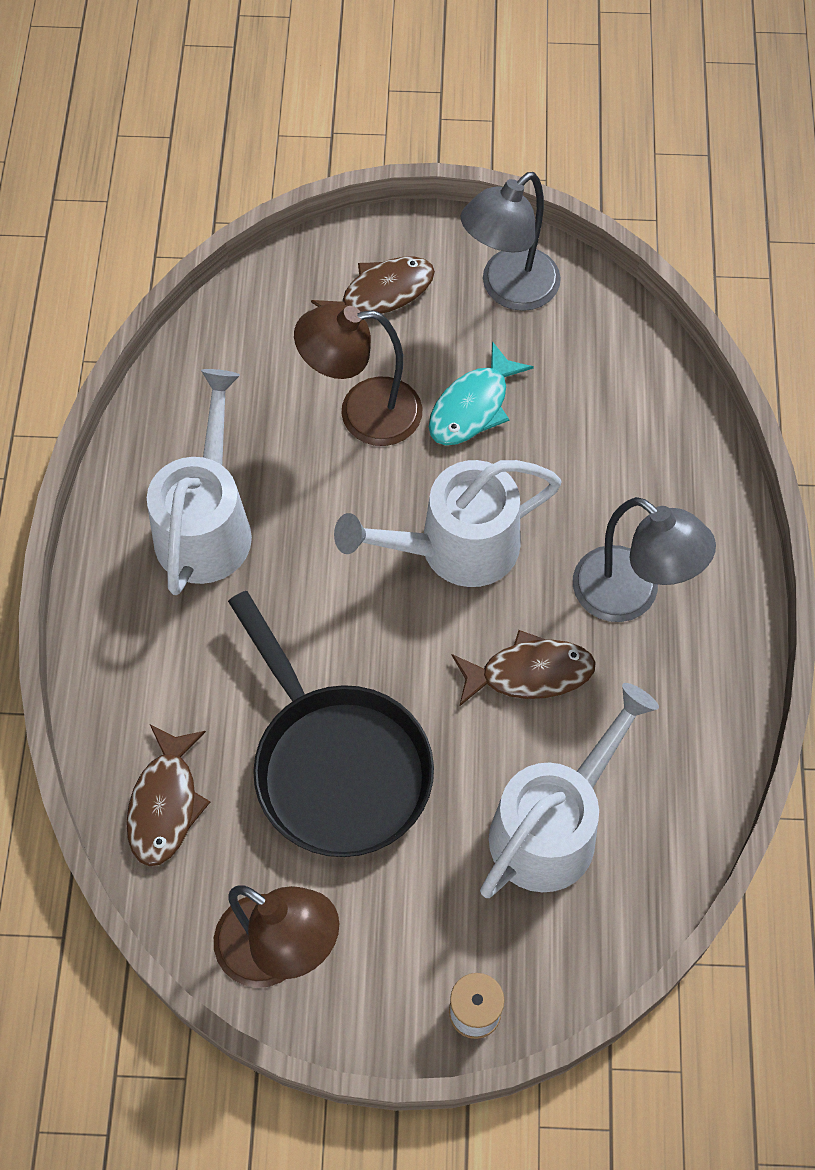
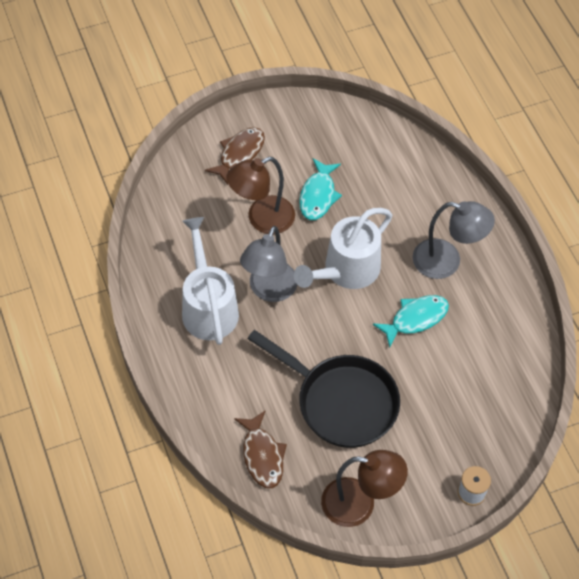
camera: 25 degrees left, 5 degrees down
(508, 290) = (306, 128): grey lamp -> grey lamp (269, 290)
(529, 673) = (415, 319): brown fish -> turquoise fish
(553, 825) = (465, 388): white watering can -> none

